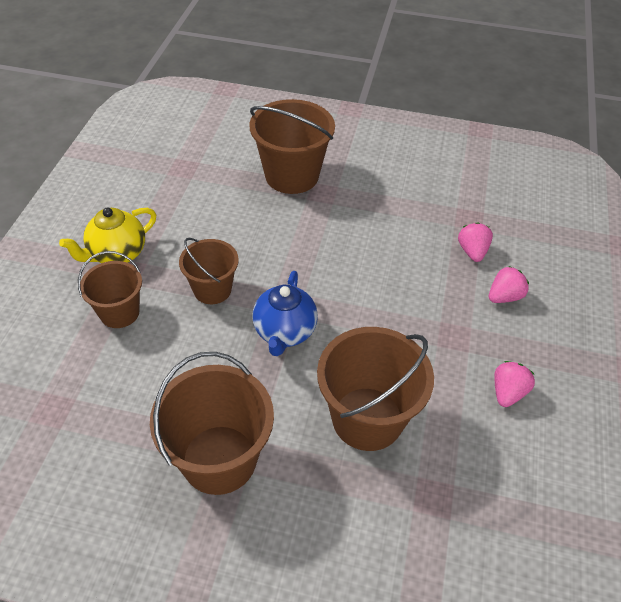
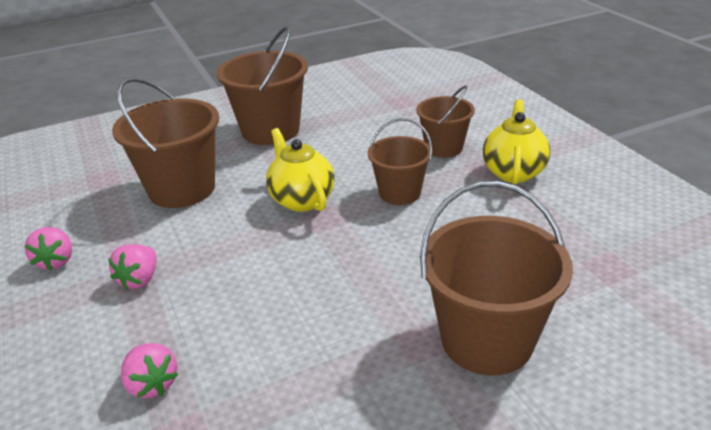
camera: 145 degrees right, 15 degrees down
(284, 332) = (301, 200): blue teapot -> yellow teapot
(504, 296) = (84, 348): pink strawberry -> pink strawberry (140, 279)

